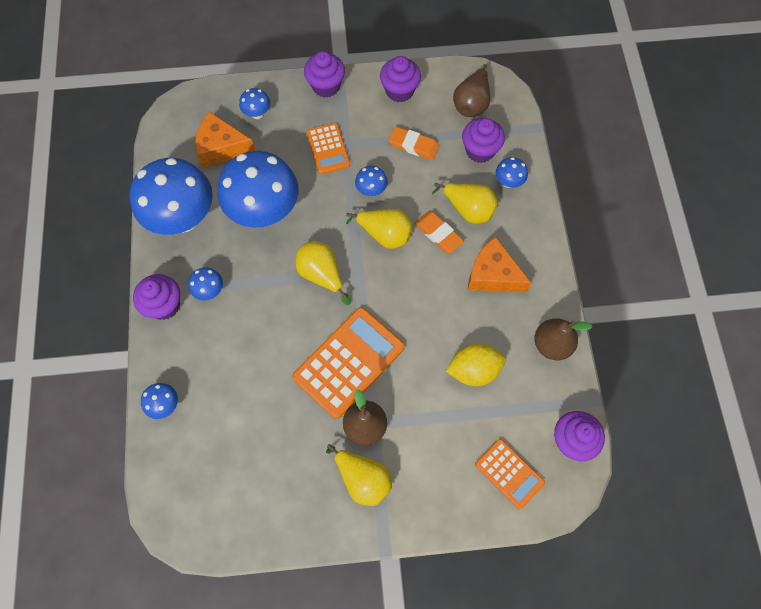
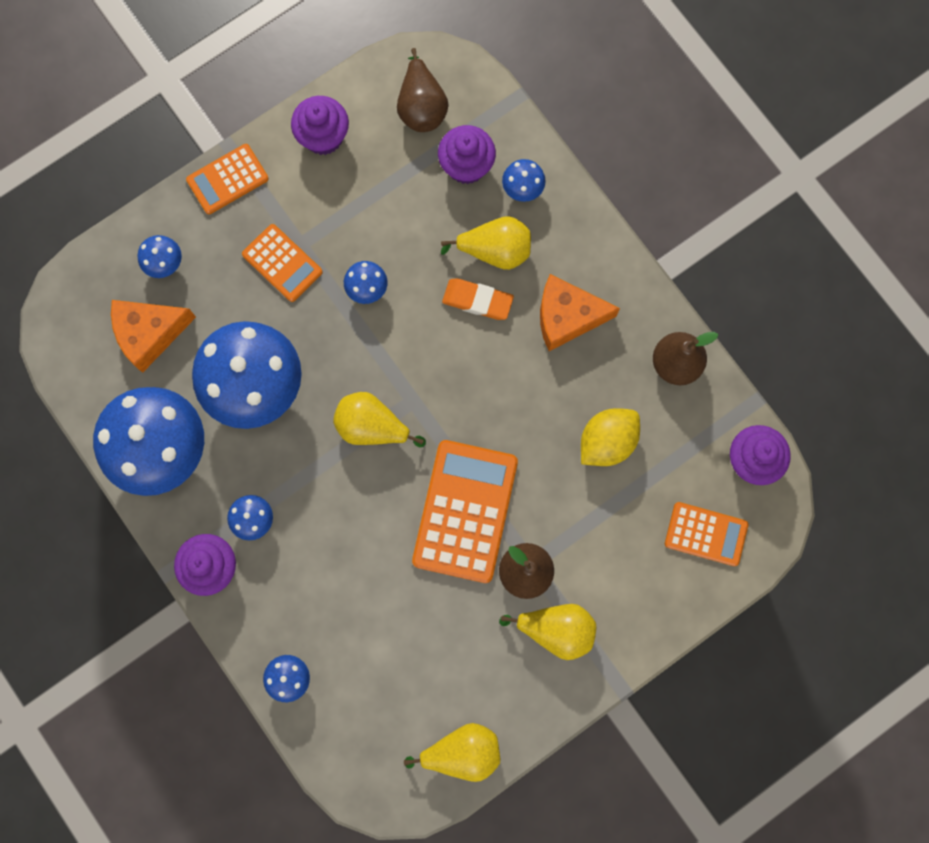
camera: 30 degrees left, 10 degrees up
(326, 86) = (227, 179): purple cupcake -> orange calculator
(384, 235) = (416, 336): yellow pear -> yellow pear (462, 751)
(413, 145) = (383, 202): orange eraser -> none

